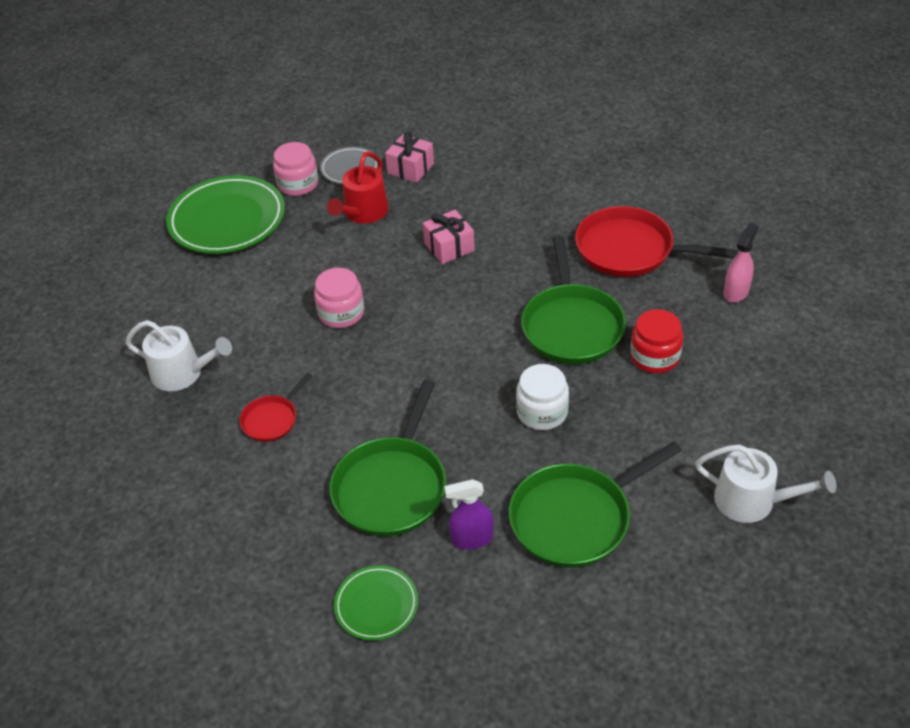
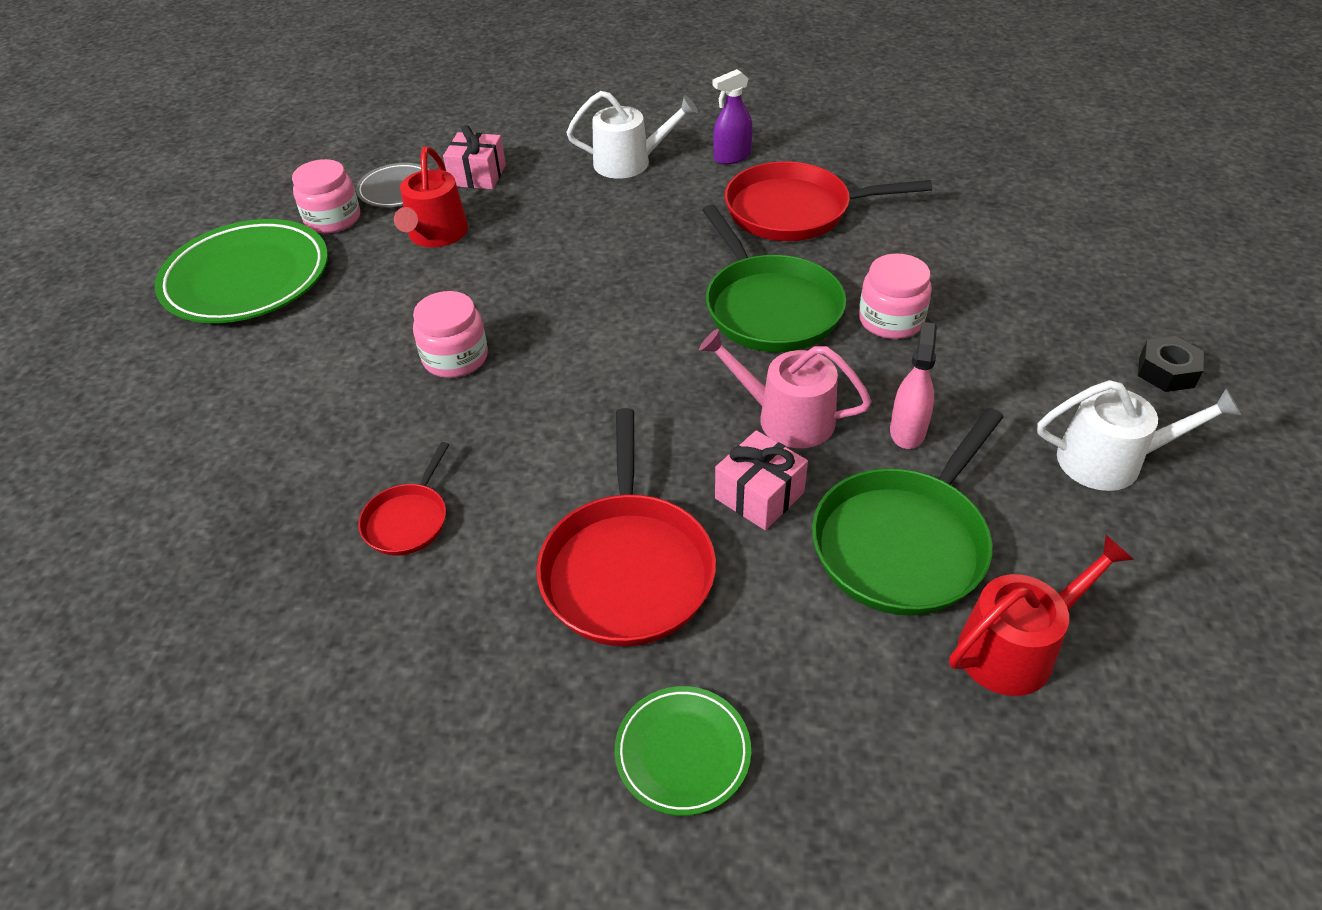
camera: 20 degrees left, 0 degrees up
(183, 373) = (245, 489): white watering can -> white watering can (629, 162)
(392, 487) = (628, 569): green pan -> red pan
(449, 247) = (568, 251): pink gift -> pink gift (759, 495)
(472, 538) = (776, 610): purple spray bottle -> purple spray bottle (732, 157)
(542, 412) = (786, 418): white jar -> pink watering can
(610, 604) = (1015, 647): none -> red watering can
(654, 357) = (891, 320): red jar -> pink jar
(736, 292) = (943, 230): pink spray bottle -> pink spray bottle (907, 431)
(838, 447) = (1166, 372): none -> black nut

